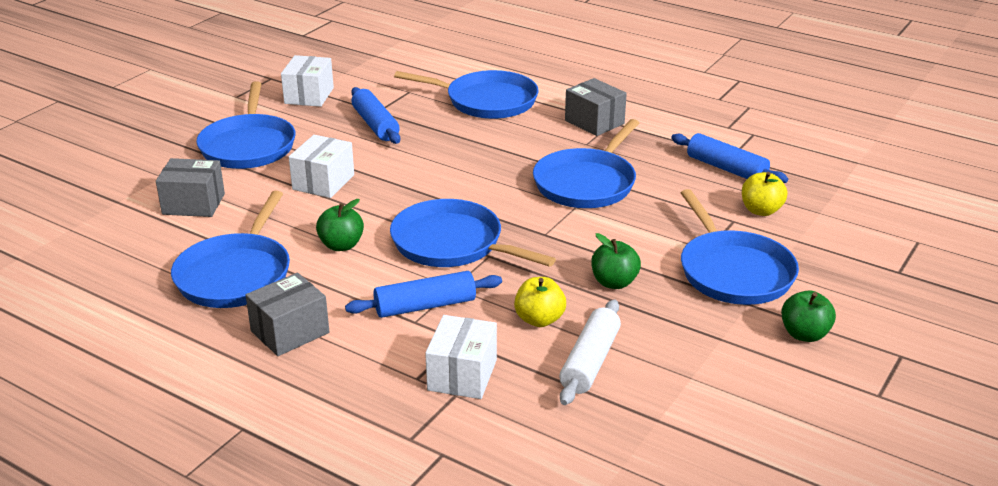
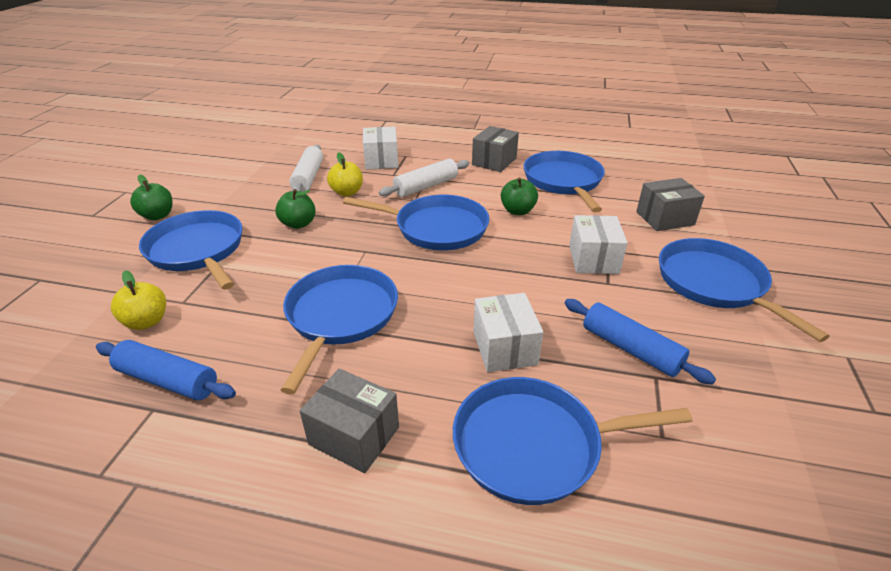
camera: 160 degrees right, 5 degrees up
(309, 96) = (772, 384): white box -> white box (504, 348)
(425, 306) = (426, 186): blue rolling pin -> white rolling pin

